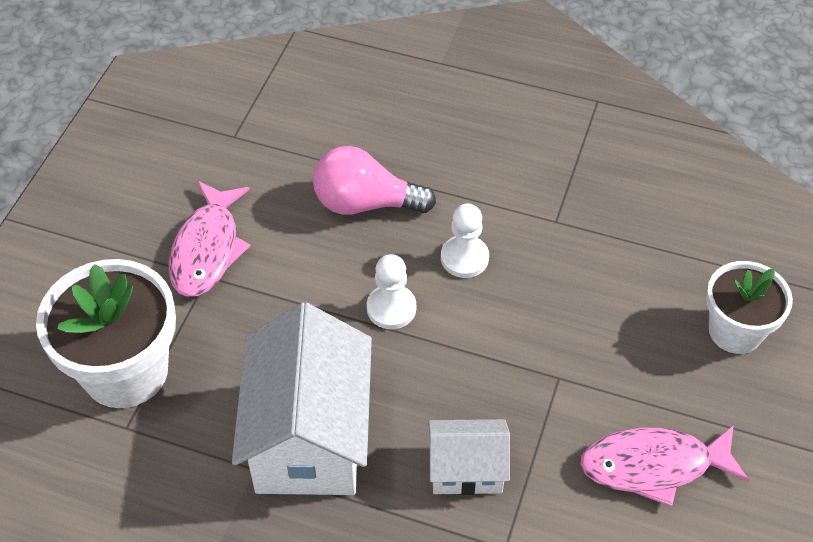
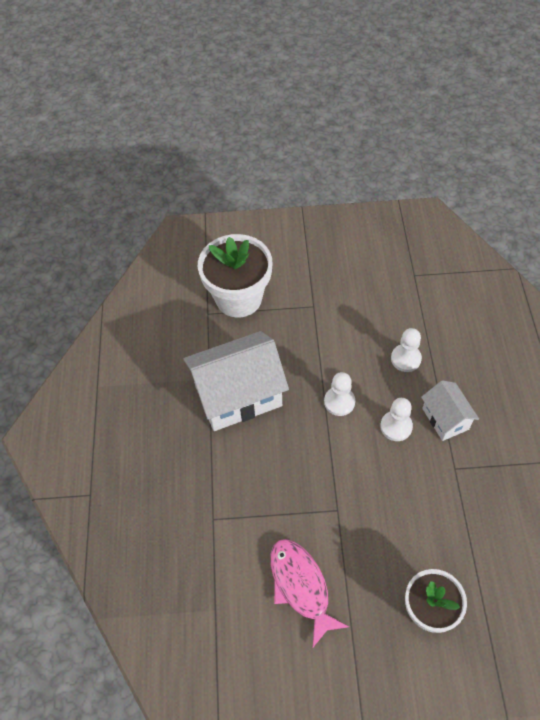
camera: 70 degrees right, 5 degrees up
(207, 249) = (330, 298): pink fish -> none
(365, 203) = (405, 359): pink light bulb -> white pawn
(466, 469) = (252, 481): white house -> white house (445, 419)

